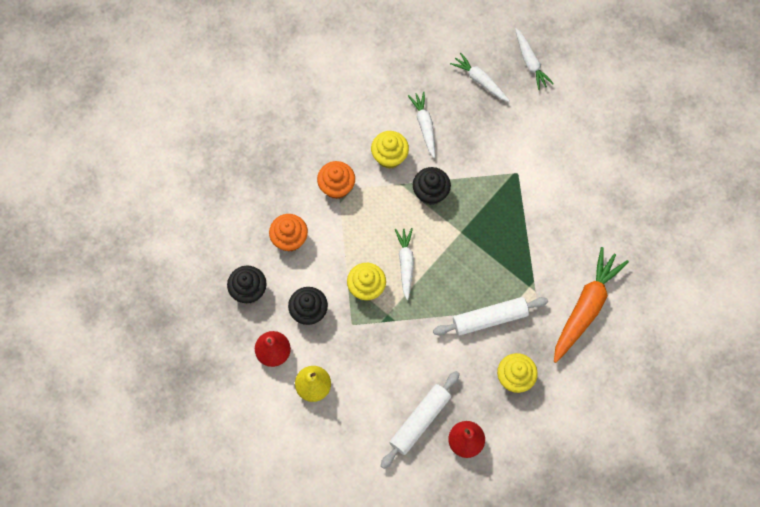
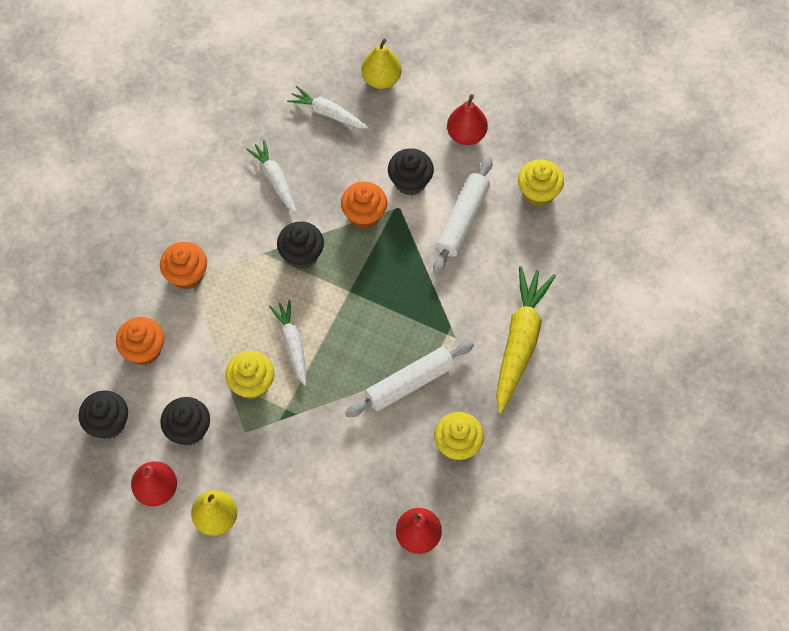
camera: 15 degrees left, 5 degrees down
(389, 157) = (242, 225): yellow cupcake -> yellow cupcake (538, 193)
(420, 421) = (356, 525): white rolling pin -> white rolling pin (462, 220)
(488, 172) = (364, 215): none -> orange cupcake
(530, 62) = (381, 79): white carrot -> yellow pear
(532, 154) = (410, 182): none -> black cupcake
(586, 308) = (520, 342): orange carrot -> yellow carrot
(587, 125) = (466, 134): none -> red pear

